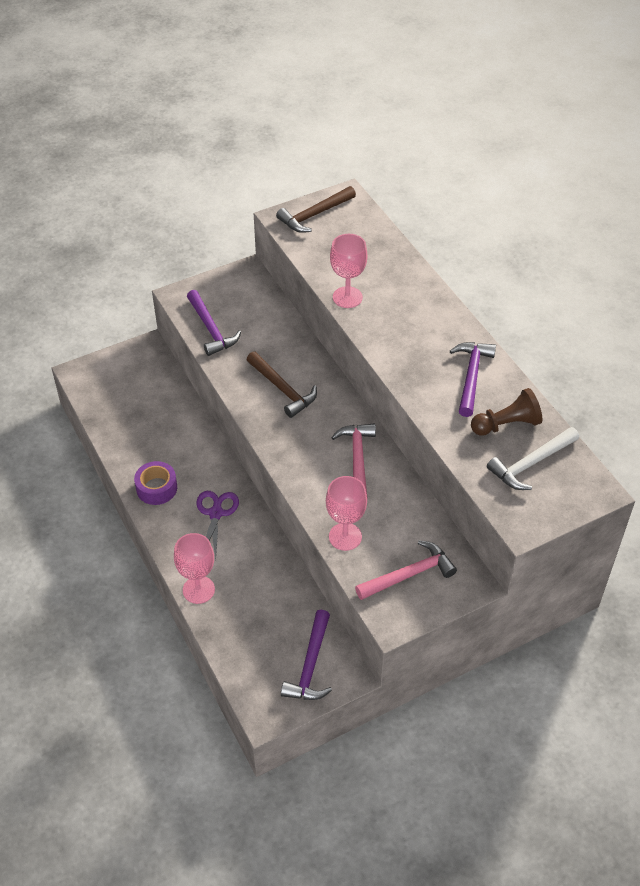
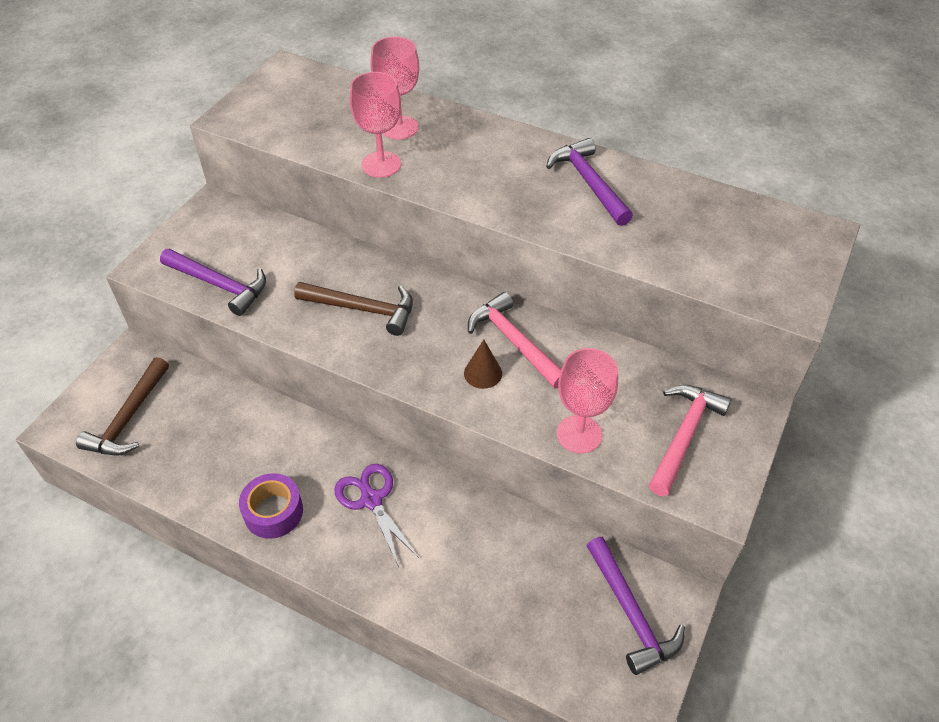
camera: 35 degrees left, 0 degrees up
(198, 590) = (426, 606): pink goblet -> pink goblet (399, 127)
(314, 215) = (266, 100): brown hammer -> brown hammer (129, 418)
(320, 468) = (483, 373): none -> brown cone
(506, 424) = (671, 212): brown pawn -> none
(531, 464) = (734, 239): white hammer -> none

